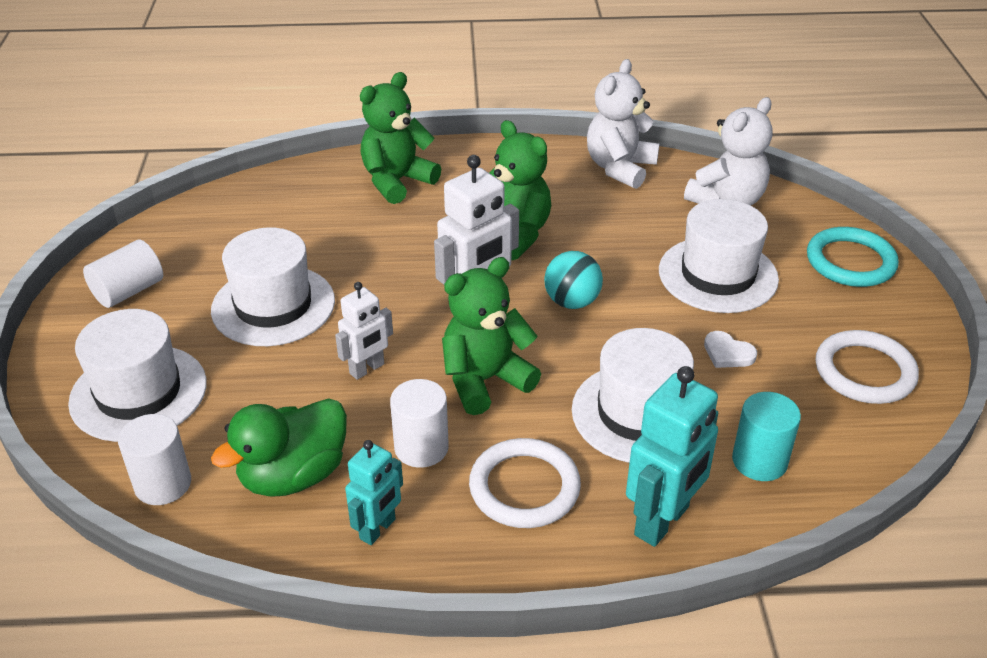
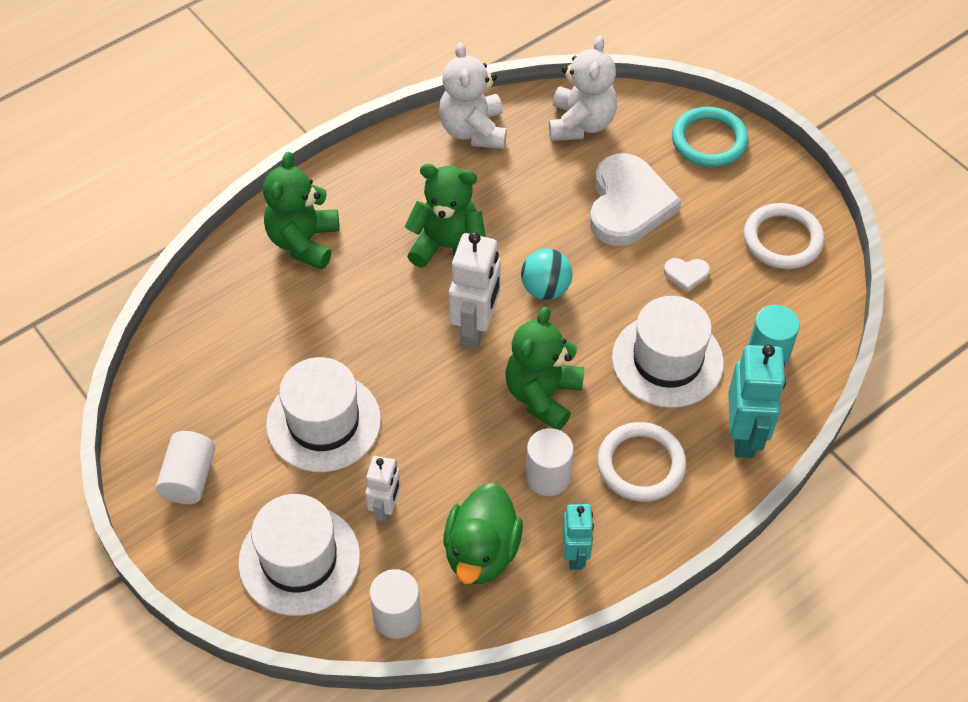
camera: 35 degrees left, 15 degrees up
(367, 369) = (450, 436): white robot -> white robot (386, 509)
(718, 275) = (628, 204): white hat -> white heart

